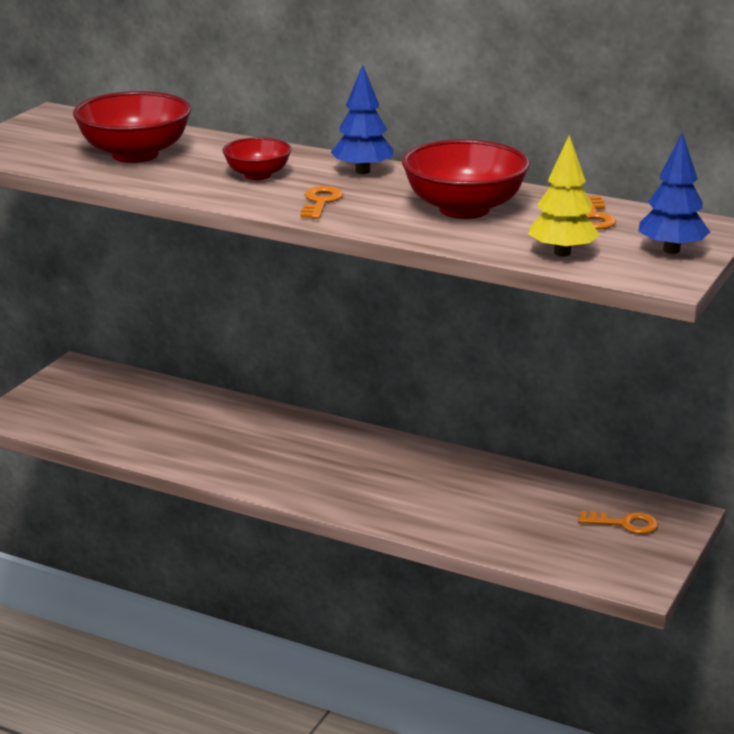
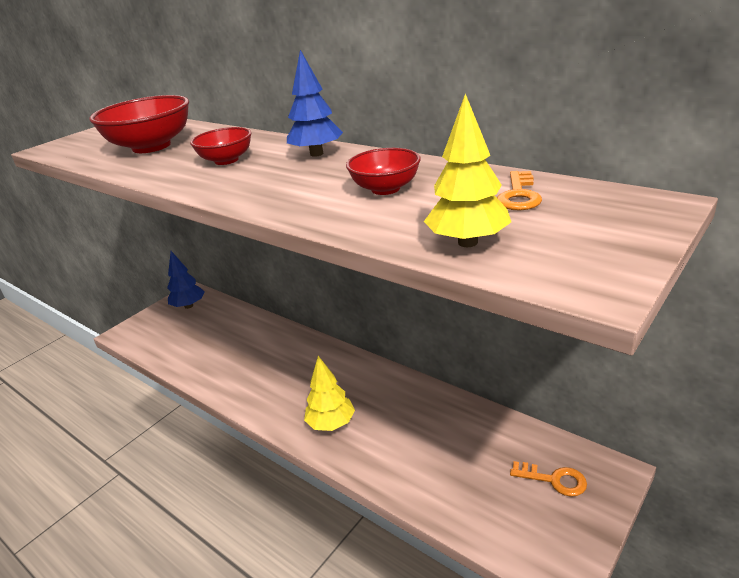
camera: 15 degrees right, 5 degrees up
(320, 202) = (256, 184): orange key -> none
(361, 493) = (331, 424): none -> yellow tree
(464, 209) = (385, 189): red bowl -> red bowl, size x0.57
(671, 250) = (605, 238): blue tree -> blue tree (189, 306)

